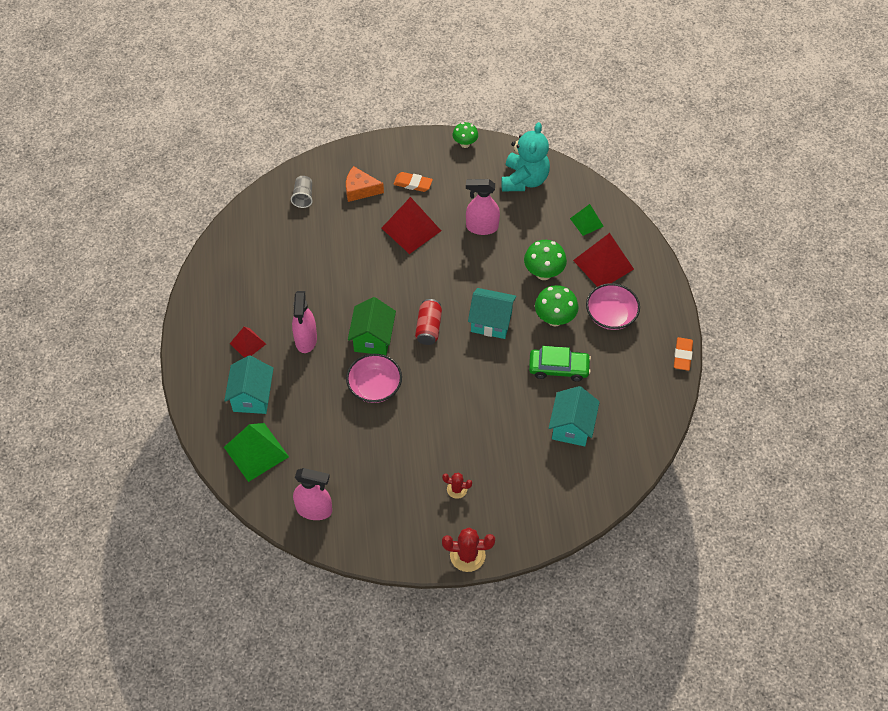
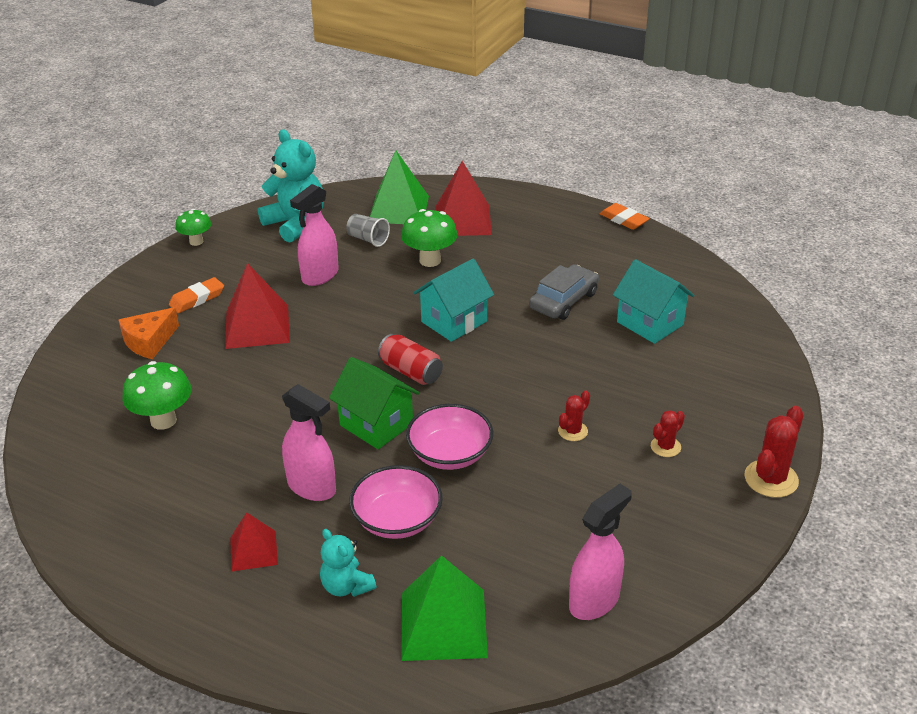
camera: 55 degrees left, 20 degrees down
(252, 397) = (346, 586): turquoise house -> turquoise teddy bear
(303, 197) = (94, 393): grey cup -> grey cup (368, 239)
(436, 436) = (572, 431): none -> red cactus
(554, 319) = (497, 277): green mushroom -> green mushroom (163, 420)
(558, 368) = (564, 301): green car -> grey car
(586, 222) = (398, 209): green pyramid -> green pyramid, size x1.73
(611, 315) = (531, 241): pink bowl -> pink bowl (397, 519)

